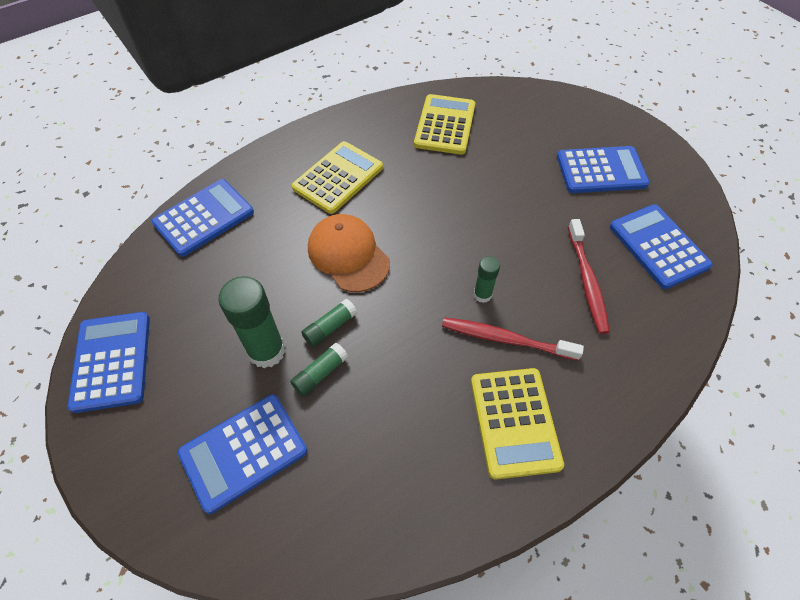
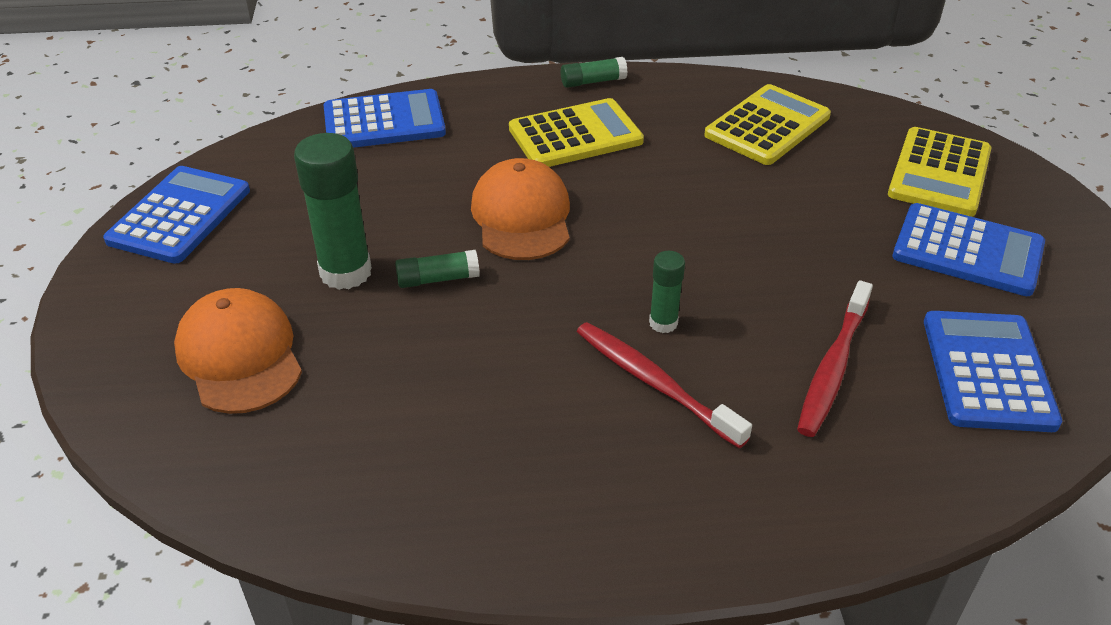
camera: 30 degrees right, 15 degrees down
(243, 452) = (240, 356): blue calculator -> orange cap
(320, 373) = (388, 319): green glue stick -> green glue stick (593, 81)
(514, 422) = (589, 476): yellow calculator -> yellow calculator (939, 173)

